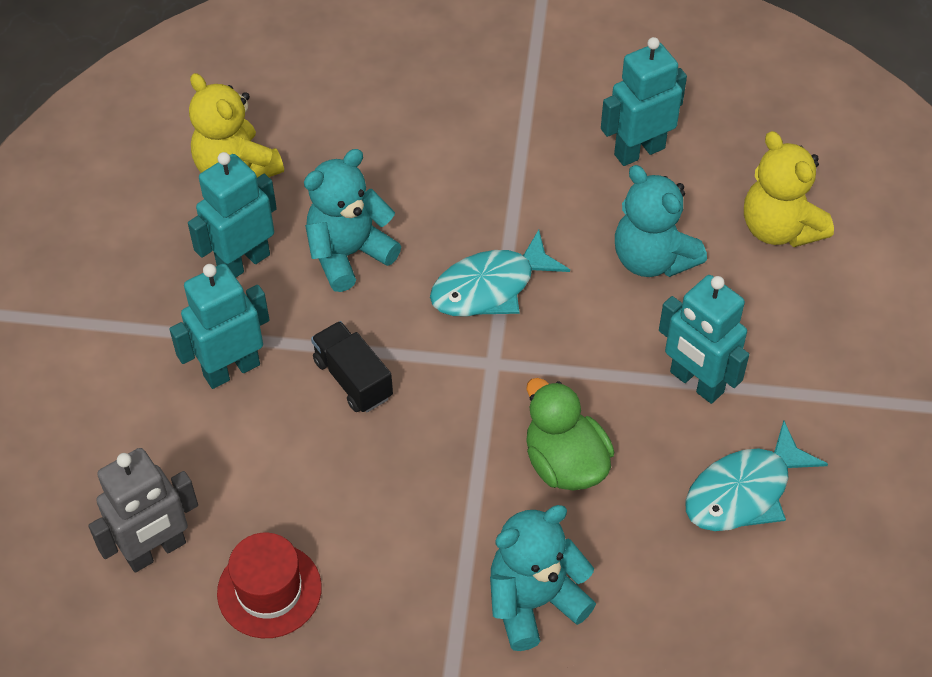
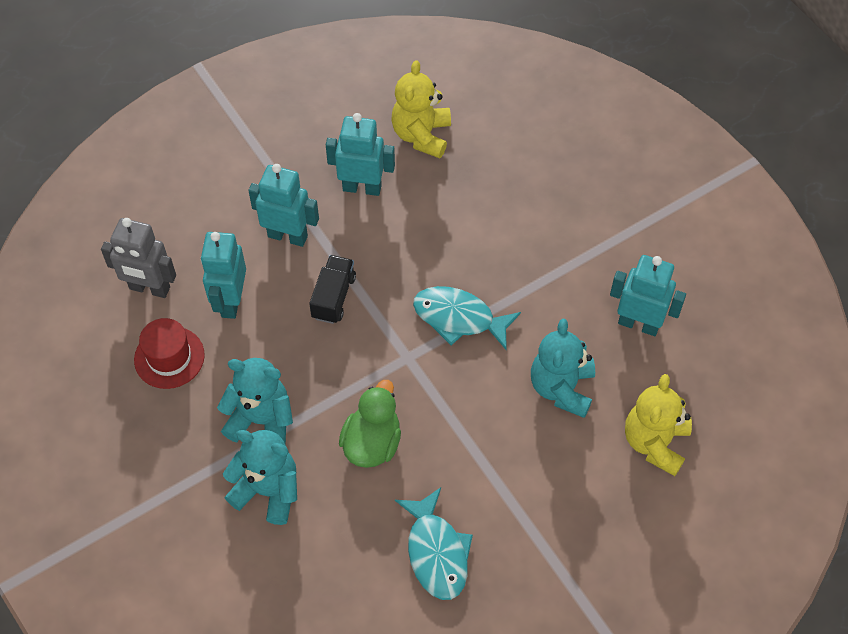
camera: 50 degrees right, 5 degrees up
(349, 254) = (415, 232): turquoise teddy bear -> turquoise teddy bear (261, 420)
(696, 382) = (491, 474): turquoise robot -> turquoise robot (231, 301)
(744, 491) = (436, 552): turquoise fish -> turquoise fish turned 120 degrees counterclockwise

